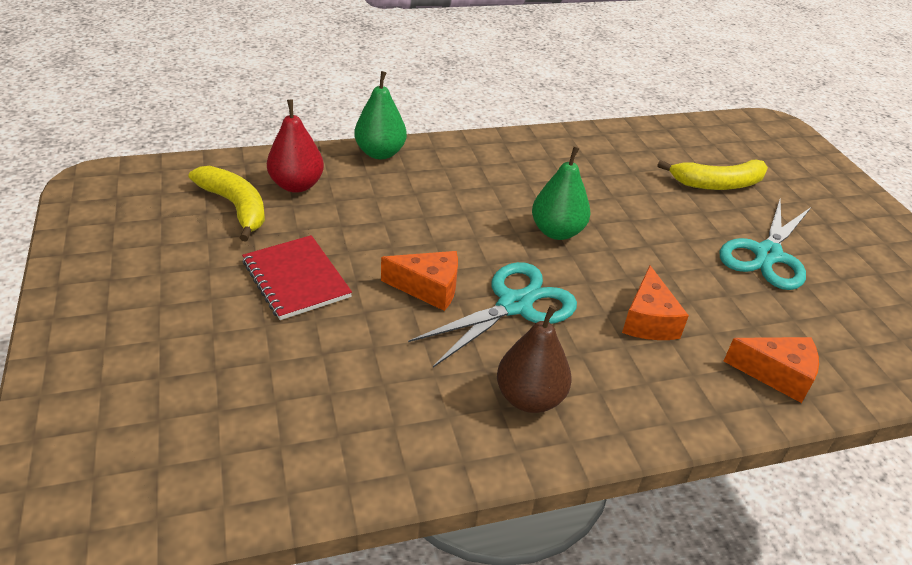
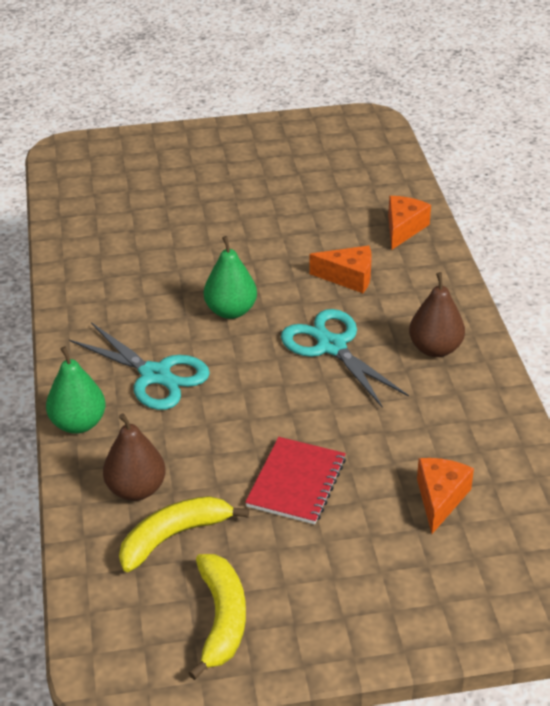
camera: 80 degrees left, 0 degrees up
(296, 279) = (296, 482): red notebook -> red notebook turned 45 degrees counterclockwise
(297, 185) = (136, 489): red pear -> brown pear
(428, 288) = (310, 396): orange cheese -> orange cheese (440, 498)
(717, 184) = (163, 205): yellow banana -> yellow banana (221, 619)
(767, 255) = (268, 201): turquoise scissors -> turquoise scissors (155, 375)

